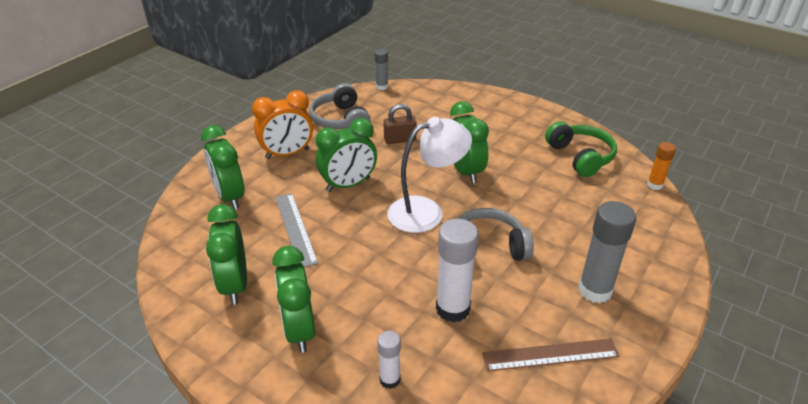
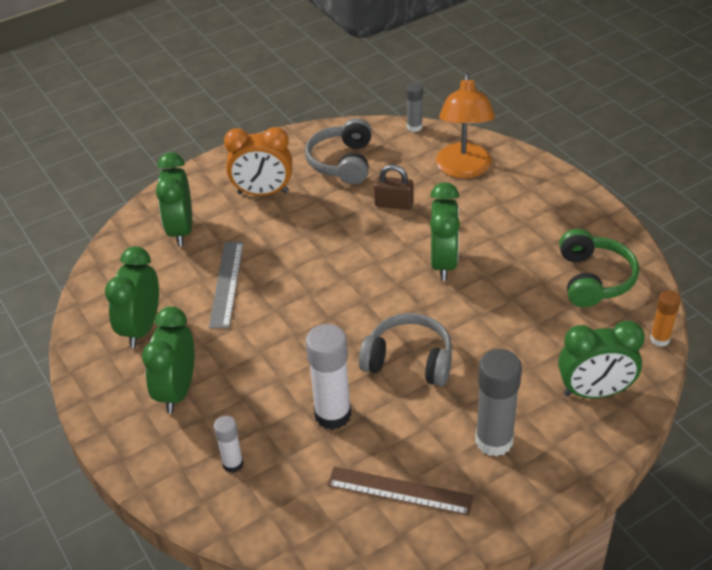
camera: 25 degrees right, 5 degrees up
(348, 185) = (306, 247): green clock -> green clock (594, 392)
(426, 212) = (370, 301): white lamp -> none
(437, 106) = (463, 169): none -> orange lamp

